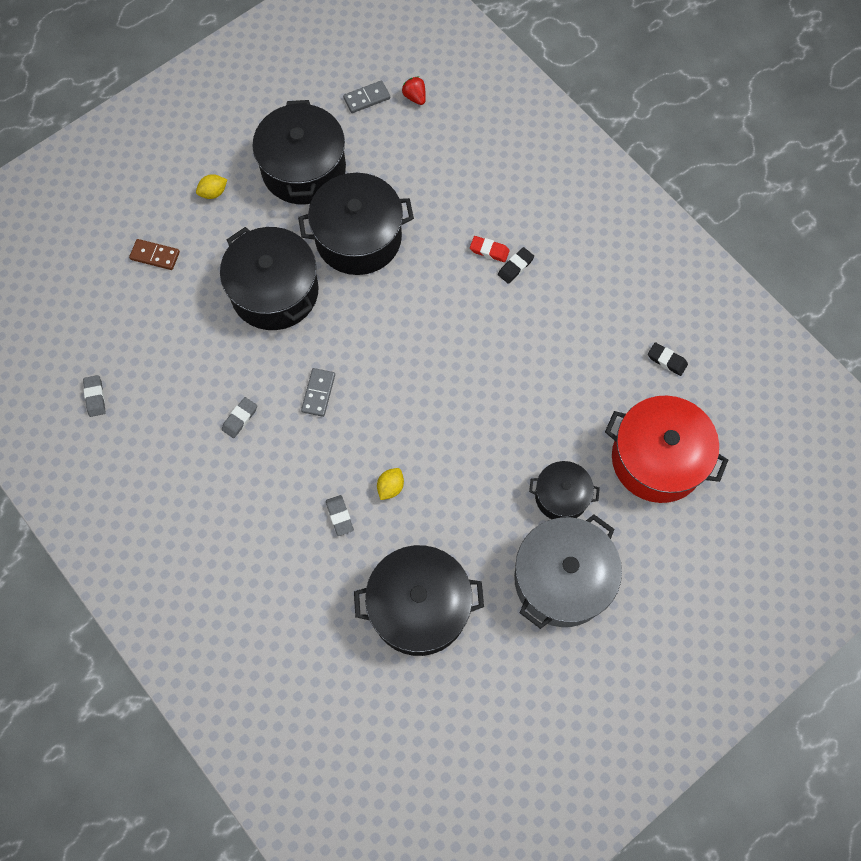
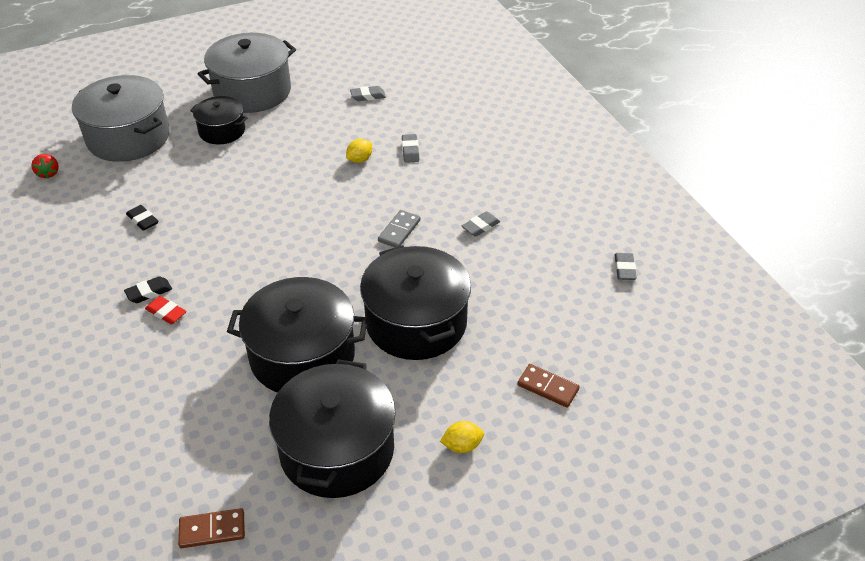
camera: 165 degrees left, 25 degrees down
(367, 98) = (212, 530): grey domino -> brown domino
(415, 97) = (146, 515): red strawberry -> red strawberry (48, 173)
(419, 607) = (368, 96): black pot -> grey eraser
(657, 459) = (128, 137): red pot -> grey pot
(667, 360) = (65, 194): black eraser -> black eraser (143, 220)

